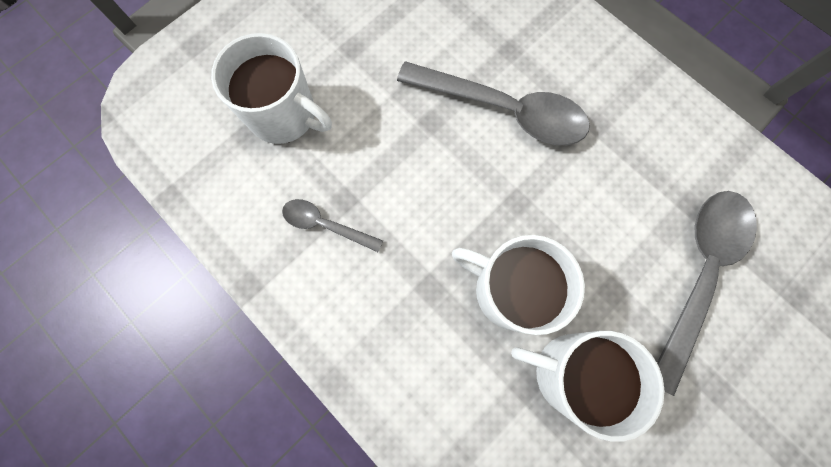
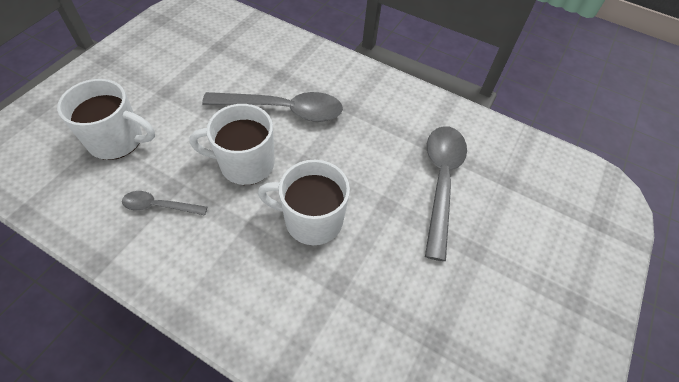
camera: 20 degrees left, 20 degrees down
(570, 373) = (369, 265): white mug -> white mug (245, 164)

